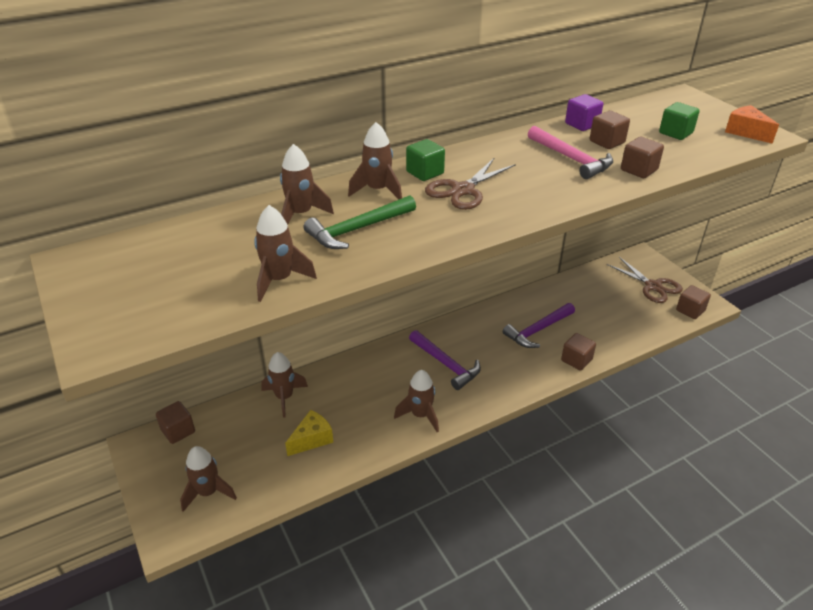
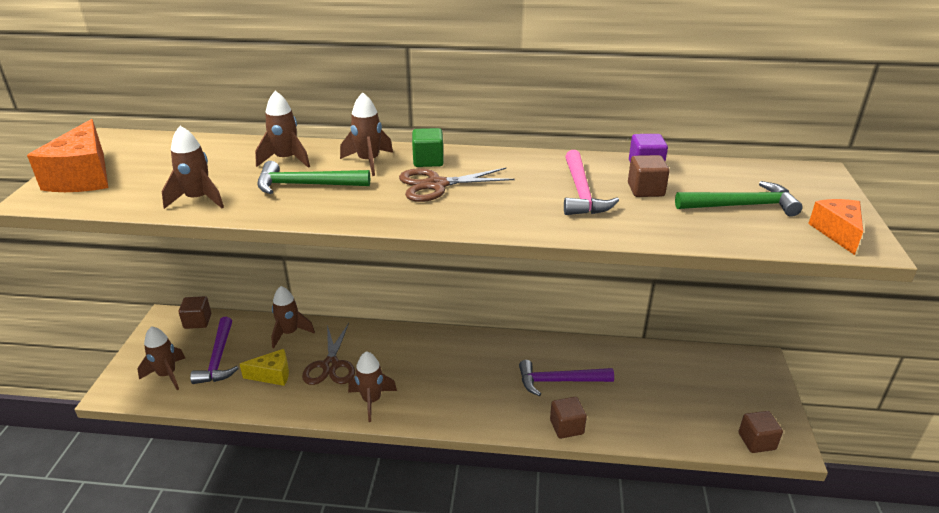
camera: 35 degrees right, 5 degrees down
(114, 308) = (83, 177): none -> orange cheese
(446, 364) = (440, 369): purple hammer -> purple hammer (218, 358)
(639, 170) = (636, 226): brown cube -> none
(653, 286) = (738, 396): brown scissors -> brown scissors (330, 365)
(675, 133) = (742, 206): green cube -> green hammer

